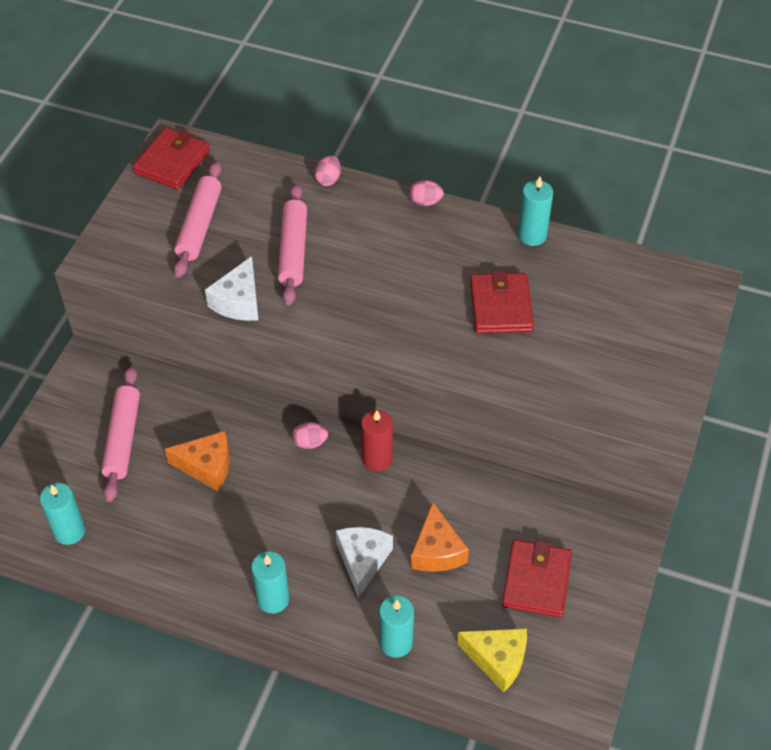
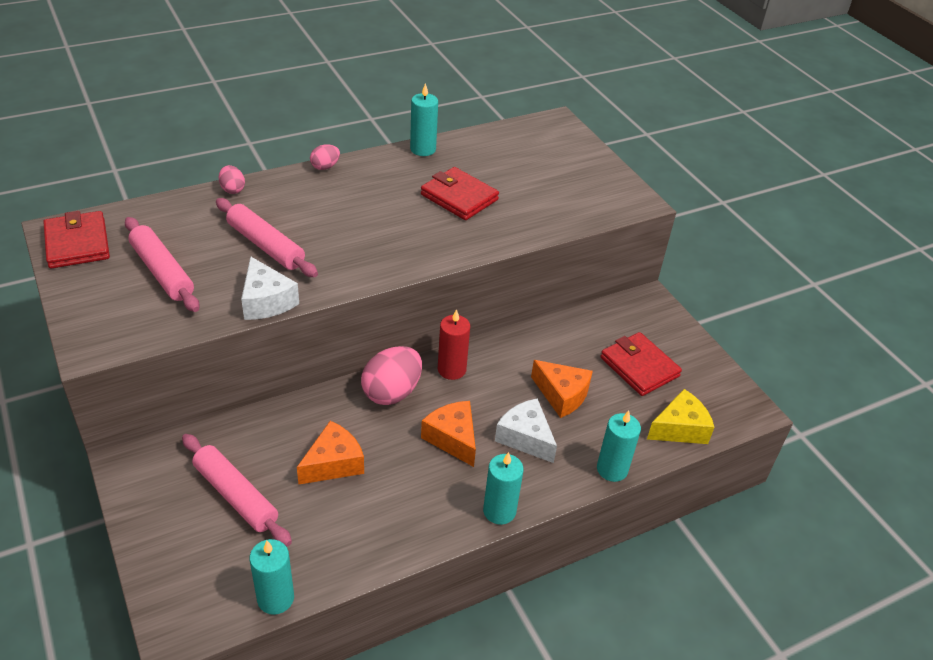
camera: 50 degrees left, 10 degrees down
(309, 516) = (452, 438): none -> orange cheese
(310, 442) = (392, 392): pink egg -> pink egg, size x1.94

